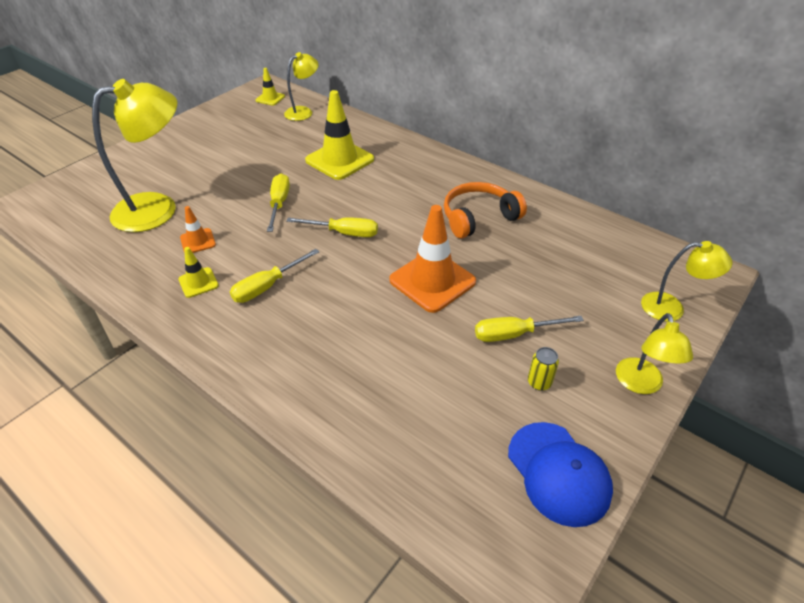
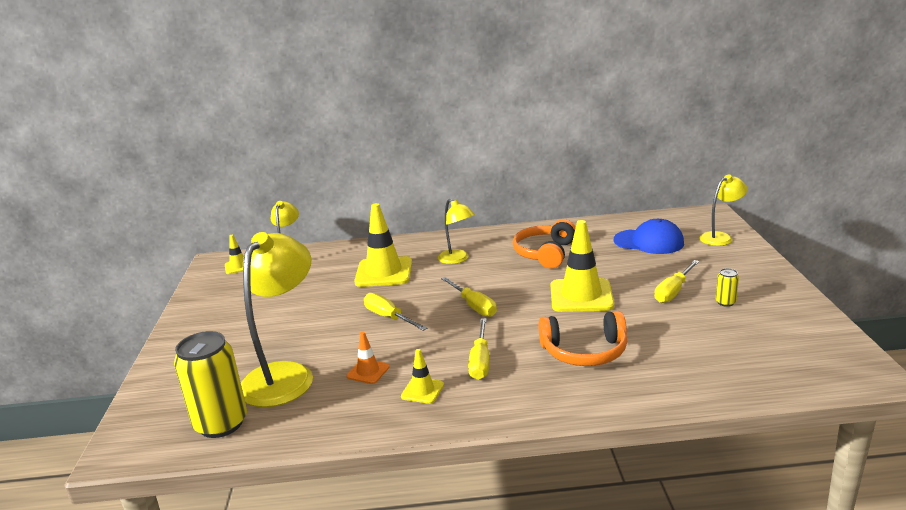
camera: 40 degrees left, 20 degrees down
(81, 221) = (221, 424): none -> yellow can
(343, 336) = (584, 351): none -> orange headphones
(344, 233) = (473, 306): yellow screwdriver -> yellow screwdriver turned 90 degrees clockwise
(432, 281) = (581, 296): orange traffic cone -> yellow traffic cone
(558, 473) = (804, 329): blue cap -> blue cap (649, 242)
(640, 384) = (767, 274): yellow lamp -> yellow lamp (457, 259)

